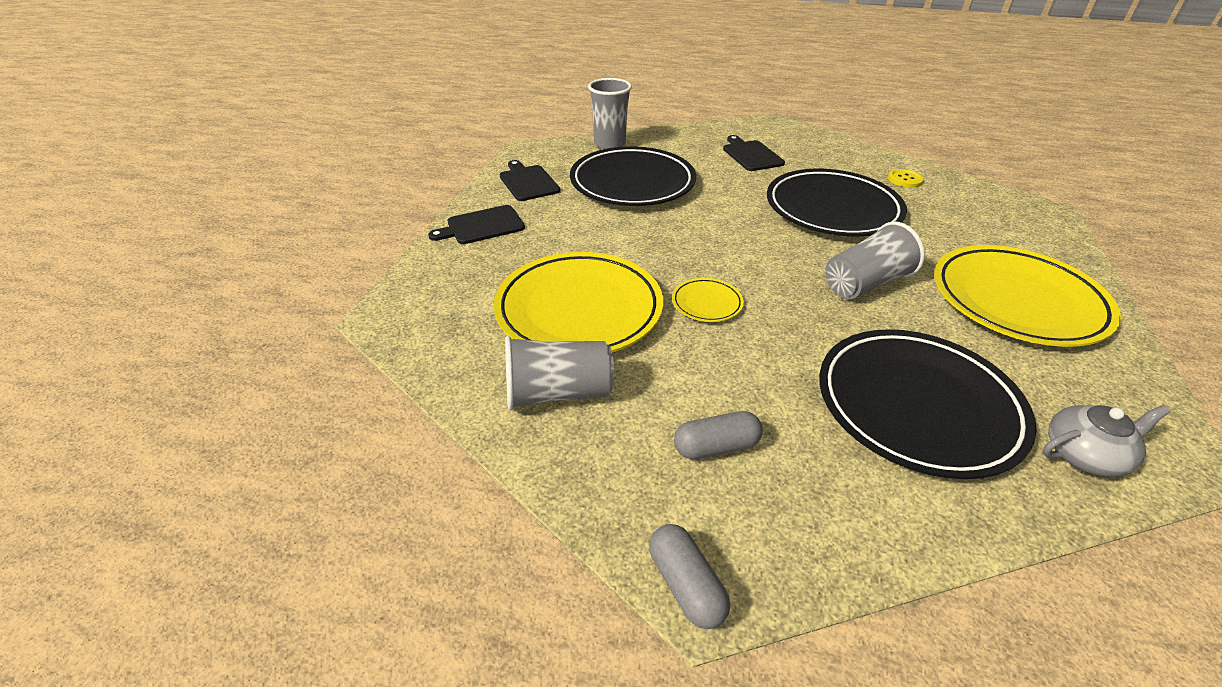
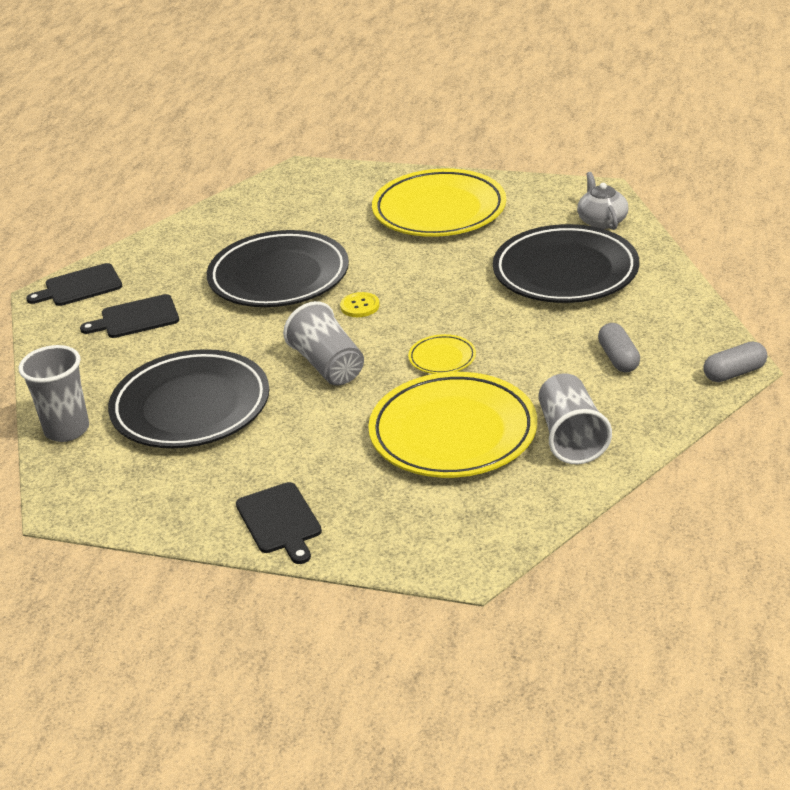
camera: 85 degrees left, 5 degrees down
(528, 182) = (167, 495): black cutting board -> black cutting board (79, 286)
(865, 283) = (413, 274): grey cup -> grey cup (328, 365)
(905, 179) = (223, 228): yellow button -> yellow button (360, 306)

